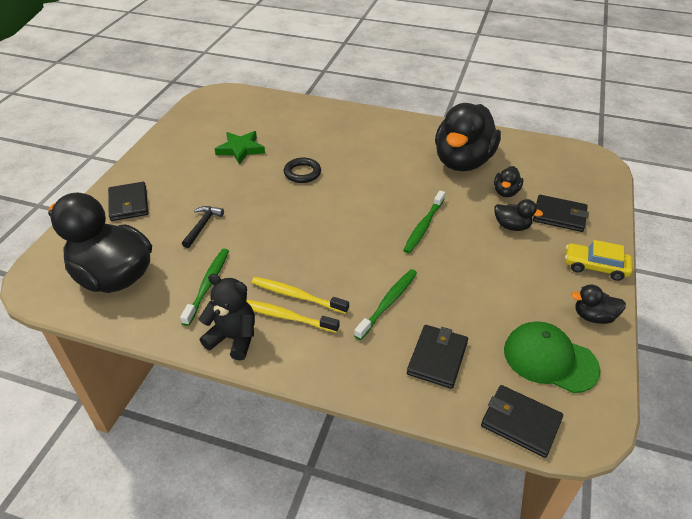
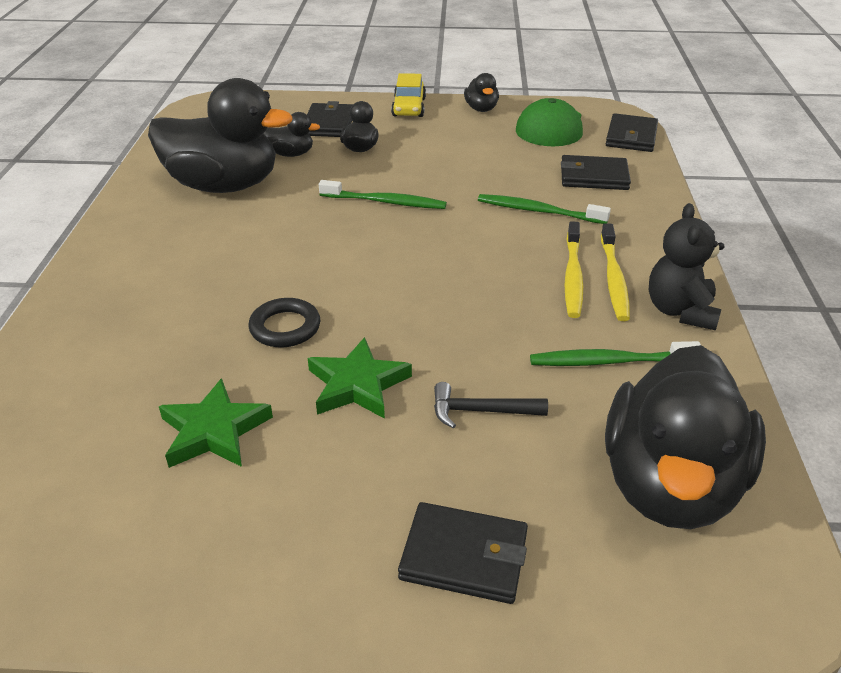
camera: 105 degrees left, 5 degrees down
(129, 204) = (464, 556): black wallet -> black wallet turned 45 degrees clockwise
(246, 190) = (357, 384): none -> green star

